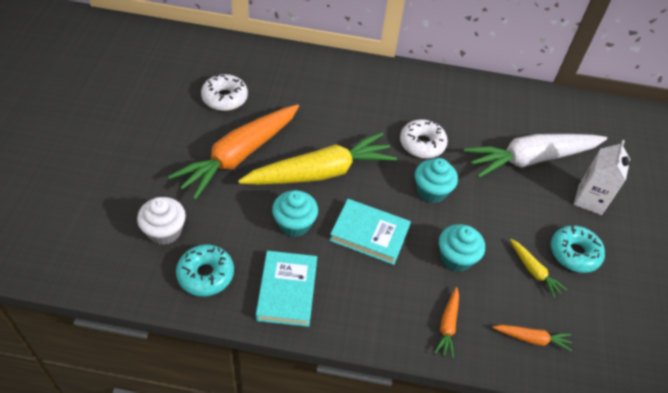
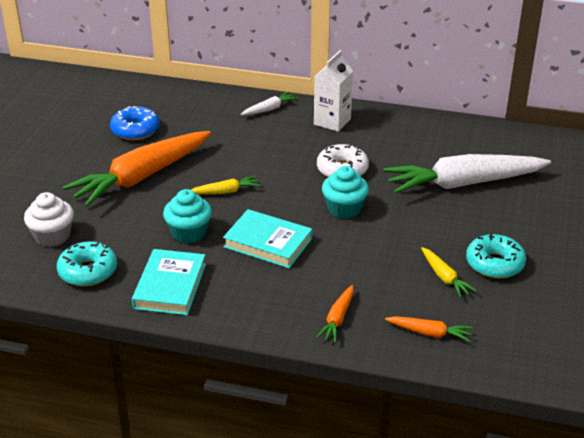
camera: 10 degrees right, 15 degrees down
(225, 98) = (135, 130): white donut -> blue donut
(320, 172) = (225, 192): yellow carrot -> yellow carrot, size x0.43
(344, 72) = (269, 109): none -> white carrot
(456, 258) = (359, 264): turquoise cupcake -> none
(590, 200) = (524, 219): white carton -> white carton (332, 122)

